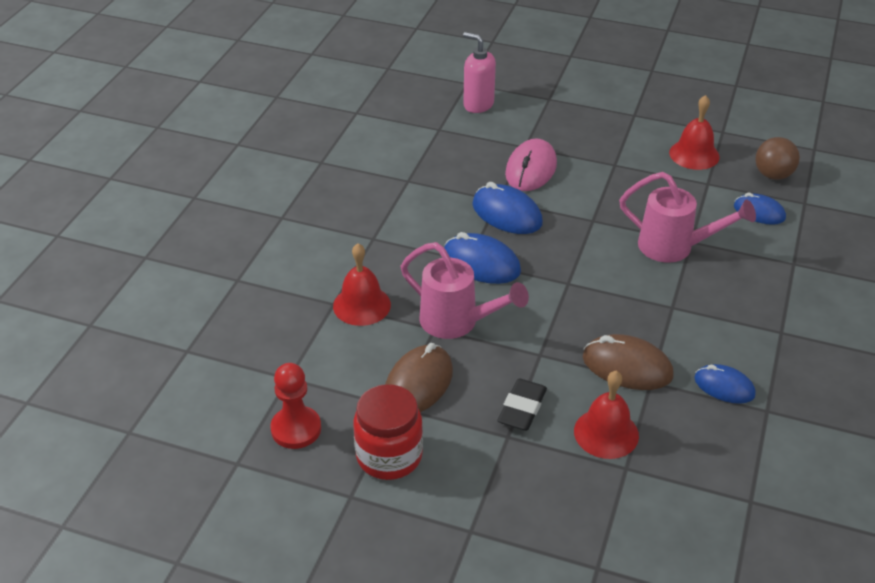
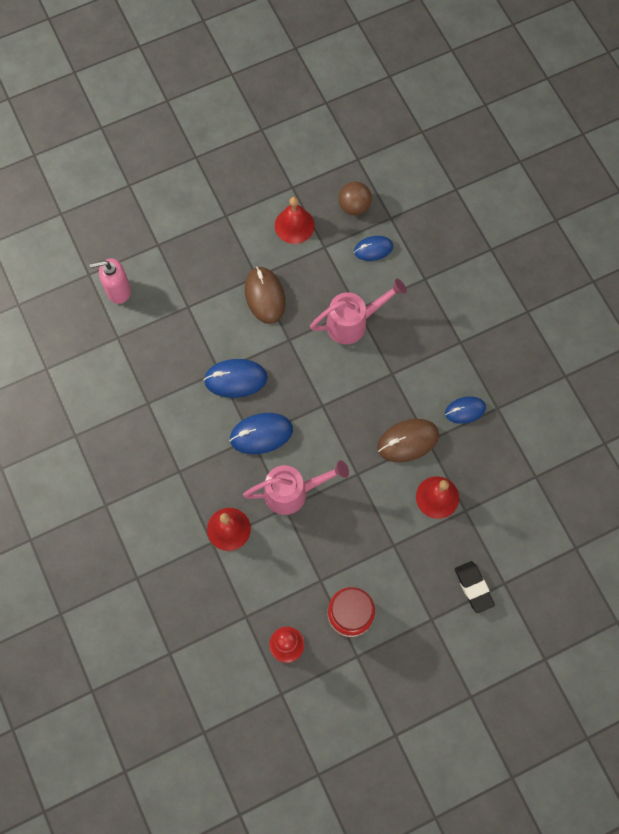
camera: 45 degrees left, 30 degrees up
(418, 384) = (316, 554): brown mouse -> brown mouse (265, 296)
(522, 409) = (383, 520): black eraser -> black eraser (473, 587)
(531, 169) = (212, 326): pink mouse -> none

